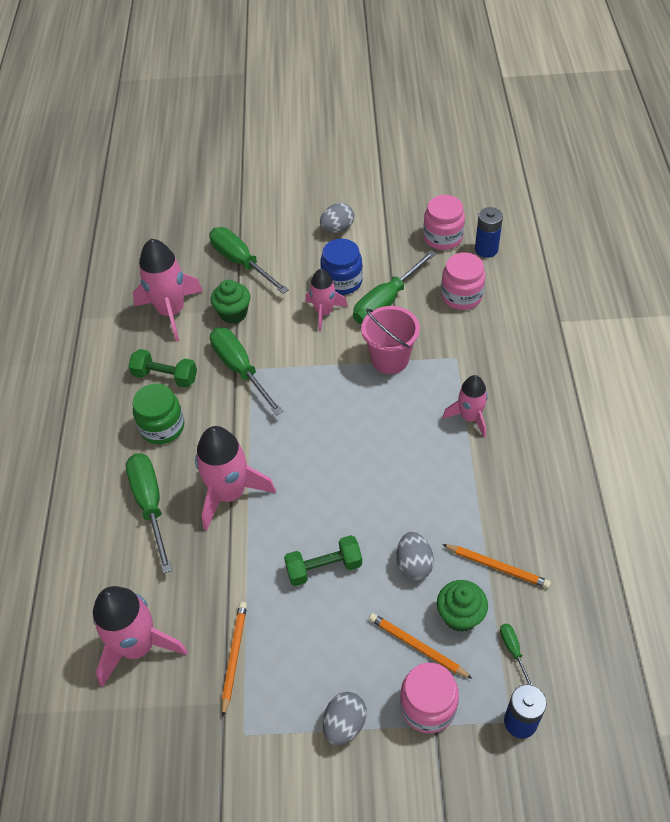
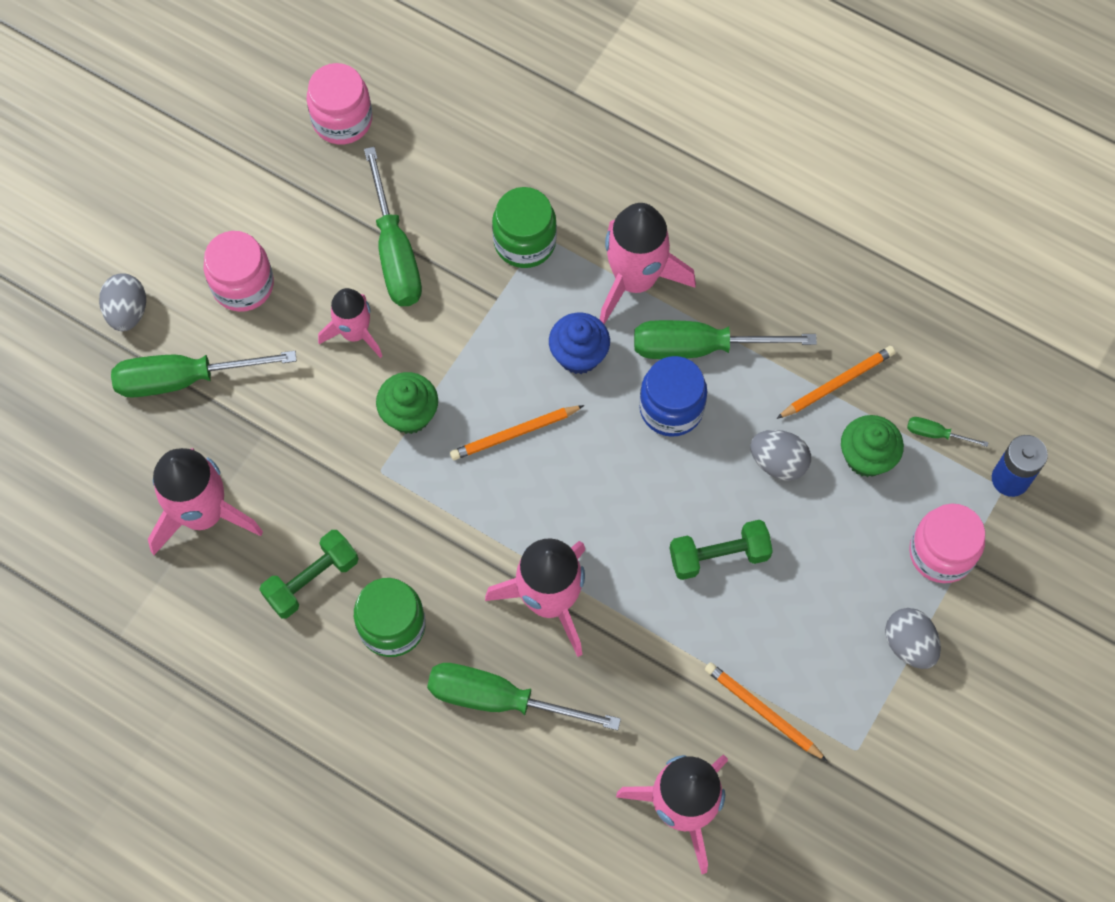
camera: 60 degrees left, 15 degrees up
(233, 313) = (269, 440): green cupcake -> green cupcake (409, 414)
(240, 369) = (370, 484): green screwdriver -> green screwdriver (700, 347)
(324, 567) = (719, 556): green dumbbell -> green dumbbell turned 60 degrees clockwise
(337, 229) = (222, 228): grey egg -> grey egg (127, 312)
(342, 281) = (320, 281): blue jar -> blue jar (671, 408)
(390, 359) = (488, 307): pink bucket -> none
(397, 418) = (579, 355): none -> blue cupcake
(417, 646) = (872, 521): orange pencil -> orange pencil (514, 434)
(445, 352) = (525, 242): none -> green jar
(461, 296) = (454, 165): pink jar -> pink jar (243, 285)
(470, 417) = (635, 280): pink rocket -> pink rocket, size x1.62
(486, 249) = (402, 87): blue battery -> none

